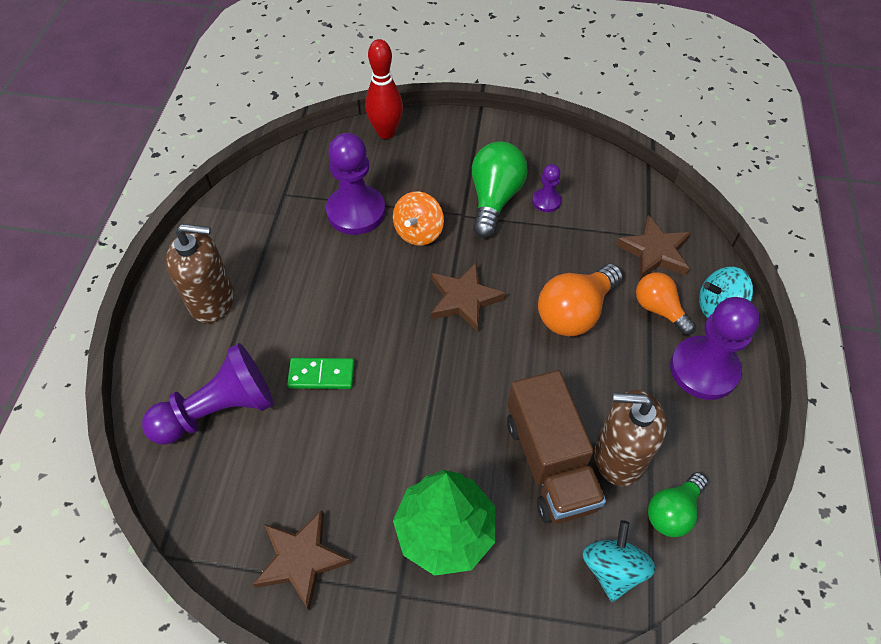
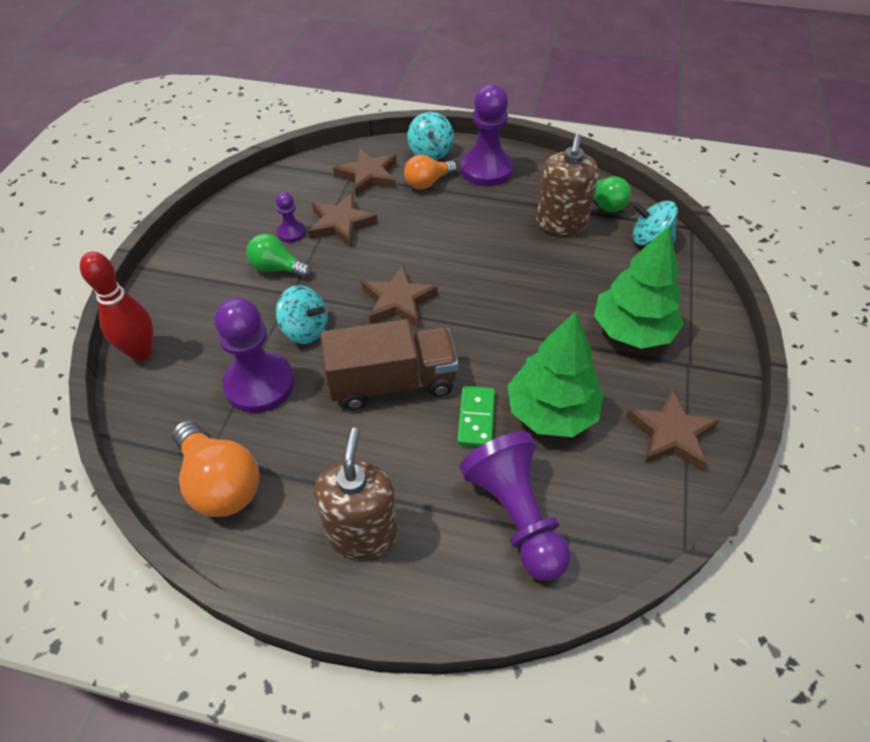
camera: 85 degrees left, 5 degrees down
(329, 441) = (551, 412): none -> green tree
(418, 232) = (305, 330): orange spinning top -> turquoise spinning top
(494, 199) = (277, 268): green light bulb -> green light bulb, size x0.64
(549, 462) = (567, 262): brown truck -> brown truck (392, 382)
(568, 238) = (341, 224): none -> brown star
(575, 312) = (424, 230): orange light bulb -> orange light bulb (220, 483)

